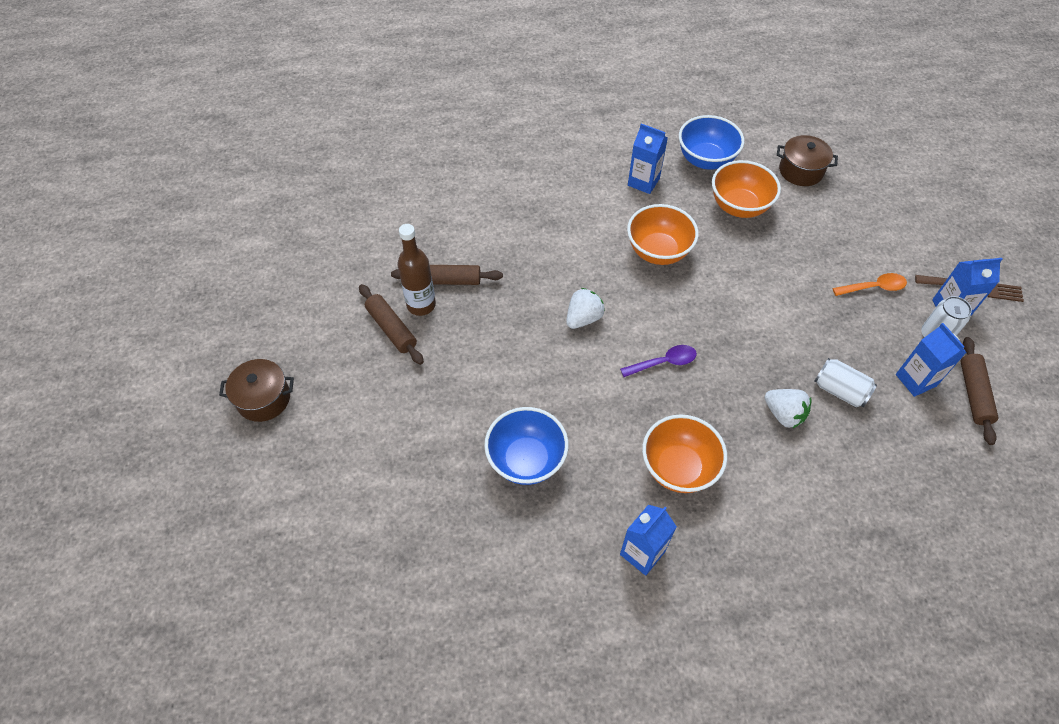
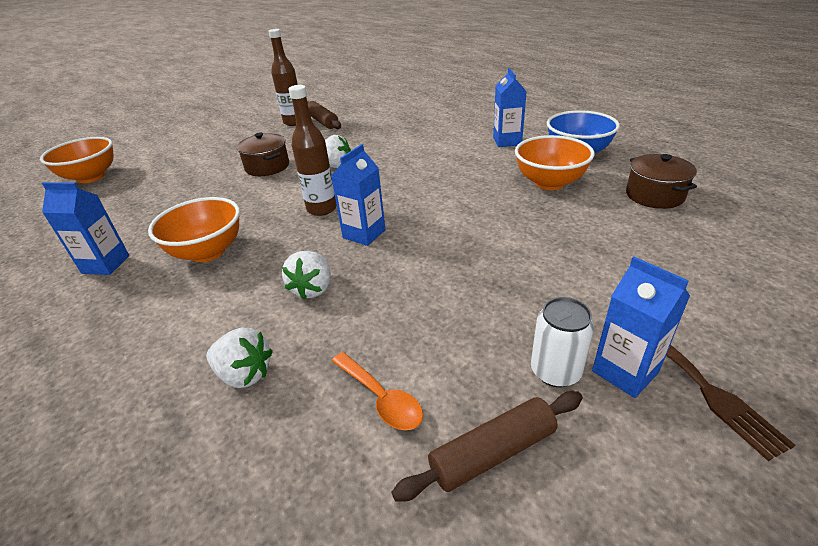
camera: 60 degrees right, 20 degrees down
(264, 399) = (190, 115): brown pot -> brown pot (267, 167)
(391, 329) = (267, 122): brown rolling pin -> none
(526, 460) = (183, 191): blue bowl -> none
(658, 251) = (441, 169): orange bowl -> orange bowl (91, 177)
(664, 362) = (322, 209): purple spoon -> brown bottle
(840, 390) = (379, 316): white can -> none
(855, 484) = (245, 374): none -> white strawberry
(874, 287) = (565, 292): orange spoon -> orange spoon (381, 398)
(915, 380) = (456, 377): blue carton -> blue carton (364, 234)

